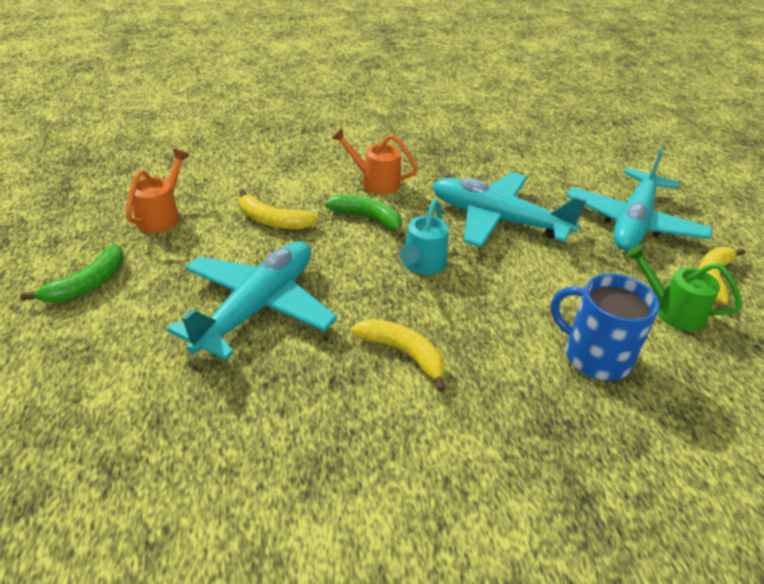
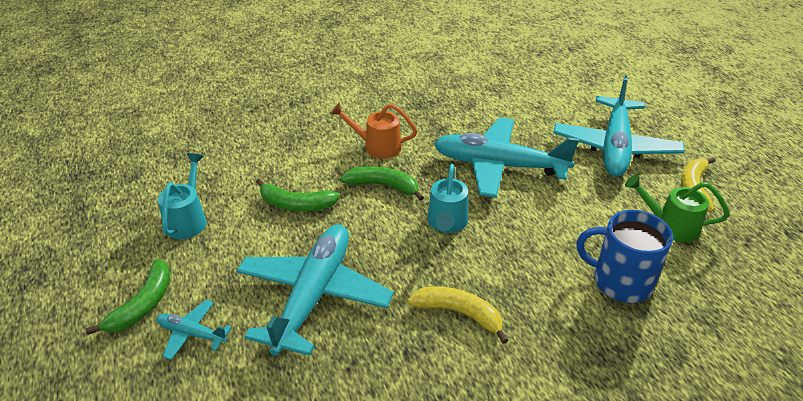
camera: 10 degrees left, 0 degrees up
(123, 319) = (192, 334): none -> turquoise plane
(162, 216) = (188, 219): orange watering can -> turquoise watering can
(272, 221) = (296, 204): yellow banana -> green banana

